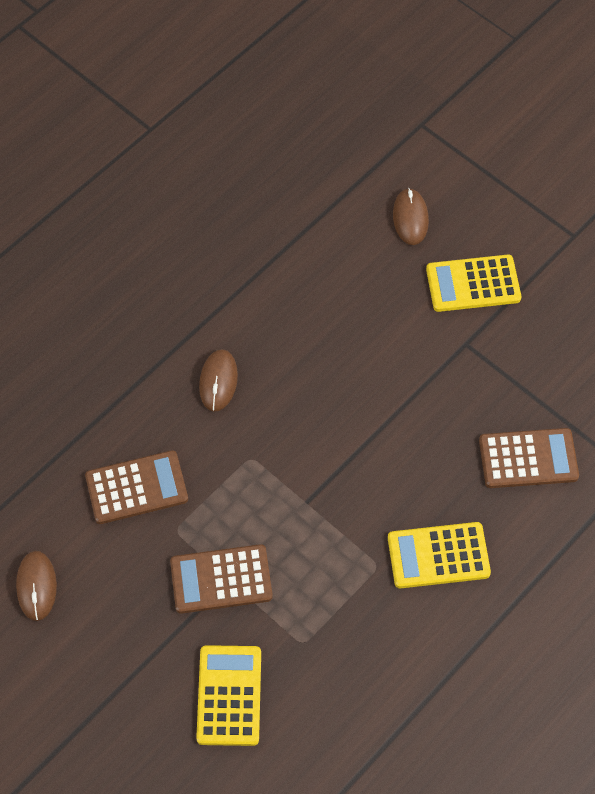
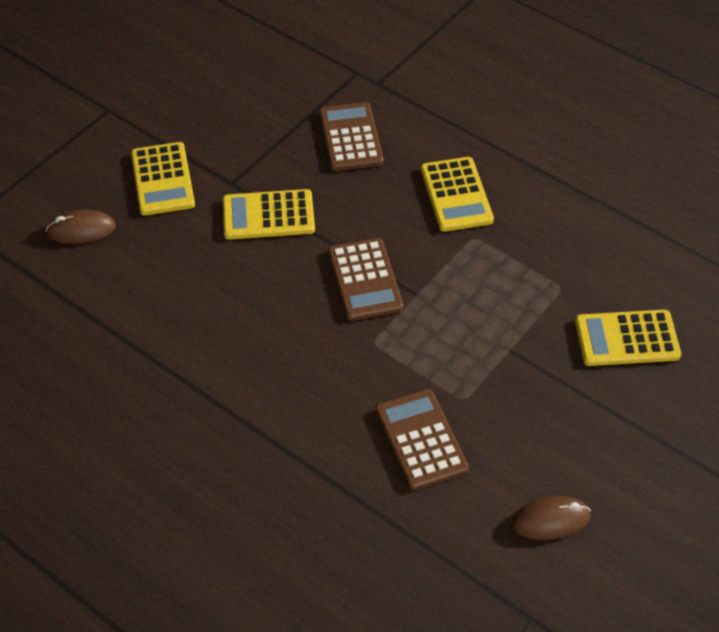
camera: 95 degrees left, 10 degrees down
(218, 381) = (285, 378): brown mouse -> none
(221, 579) = (511, 356): brown calculator -> brown calculator (365, 280)
(419, 375) = (268, 215): none -> yellow calculator

